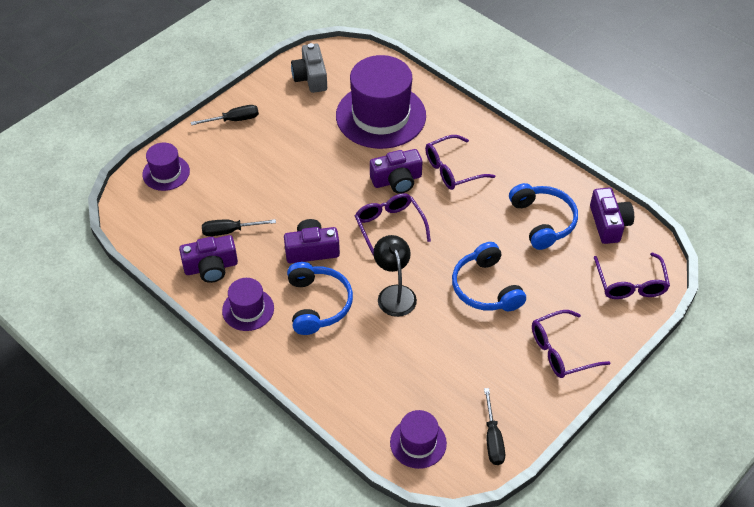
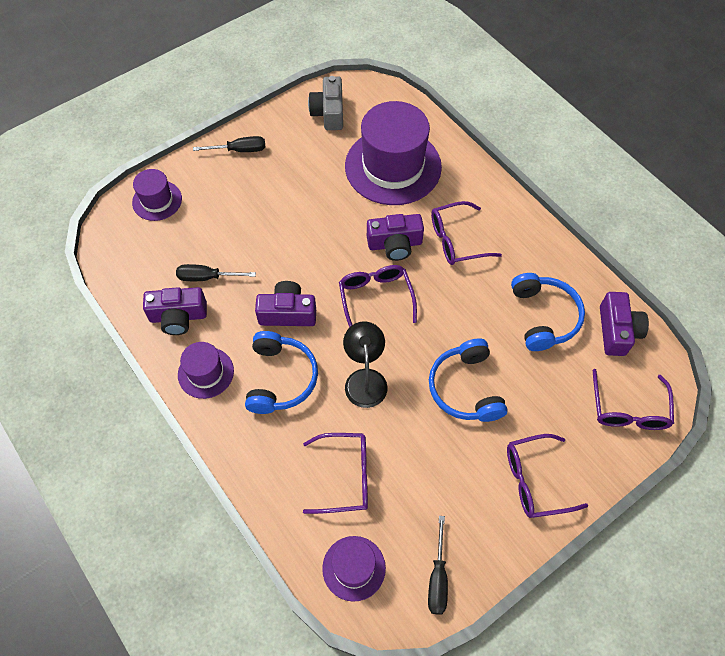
camera: 10 degrees right, 10 degrees up
(394, 373) = (345, 476): none -> purple glasses

